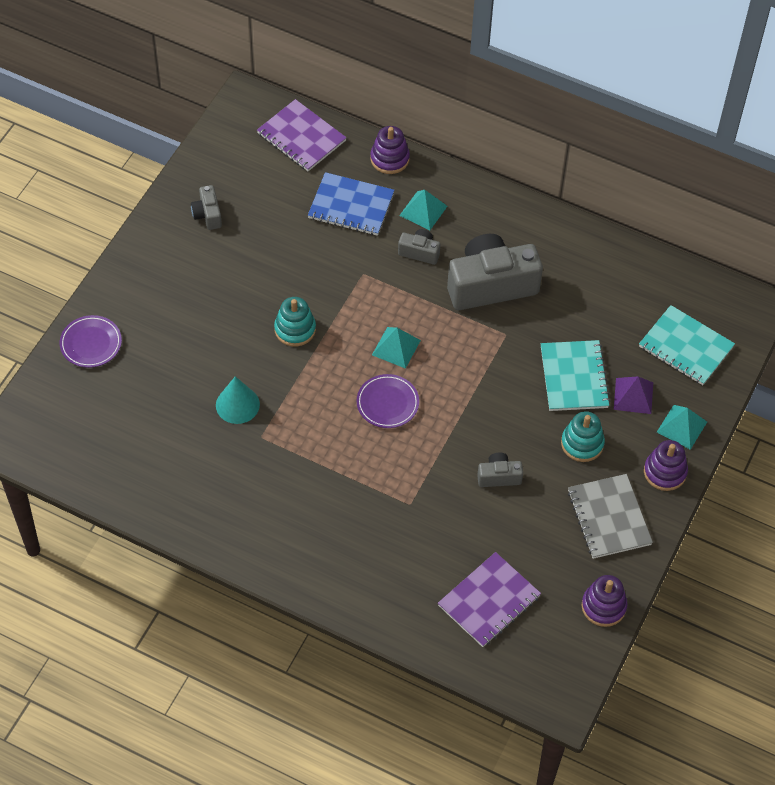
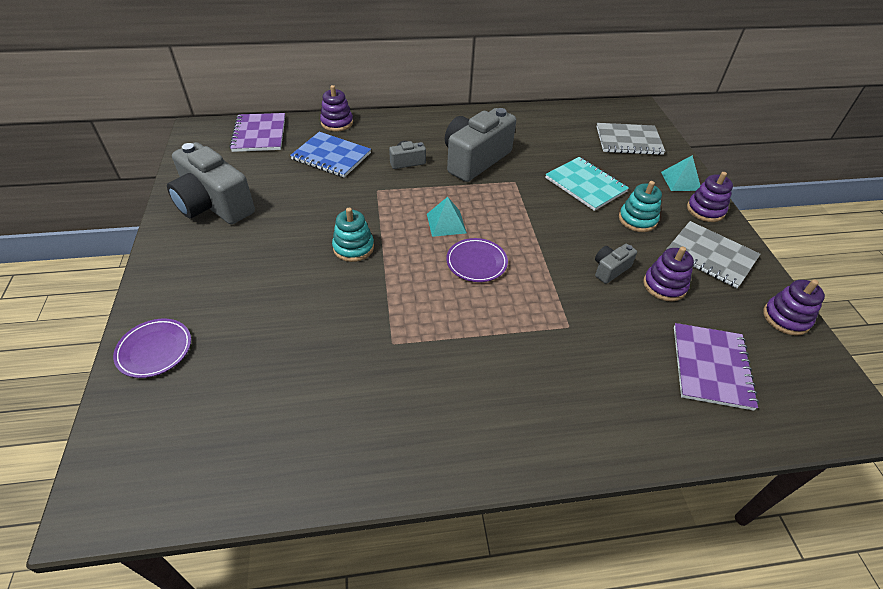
camera: 35 degrees left, 10 degrees down
(207, 214) = (214, 204): grey camera -> grey camera, size x2.18
(237, 404) = (348, 328): turquoise cone -> none
(301, 137) = (259, 134): purple notebook -> purple notebook turned 75 degrees clockwise
(351, 206) = (331, 156): blue notebook -> blue notebook turned 45 degrees clockwise
(423, 210) = (387, 139): turquoise pyramid -> none
(530, 518) = (664, 285): none -> purple stacking toy
(633, 395) = (632, 178): purple pyramid -> none
(686, 347) = (628, 141): turquoise notebook -> grey notebook

